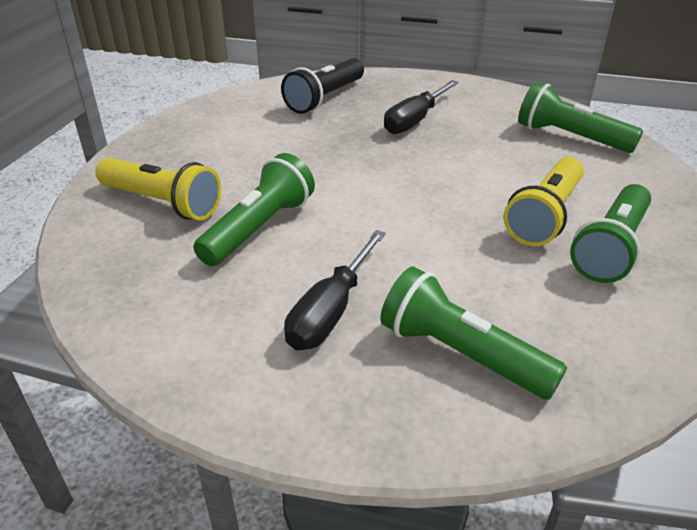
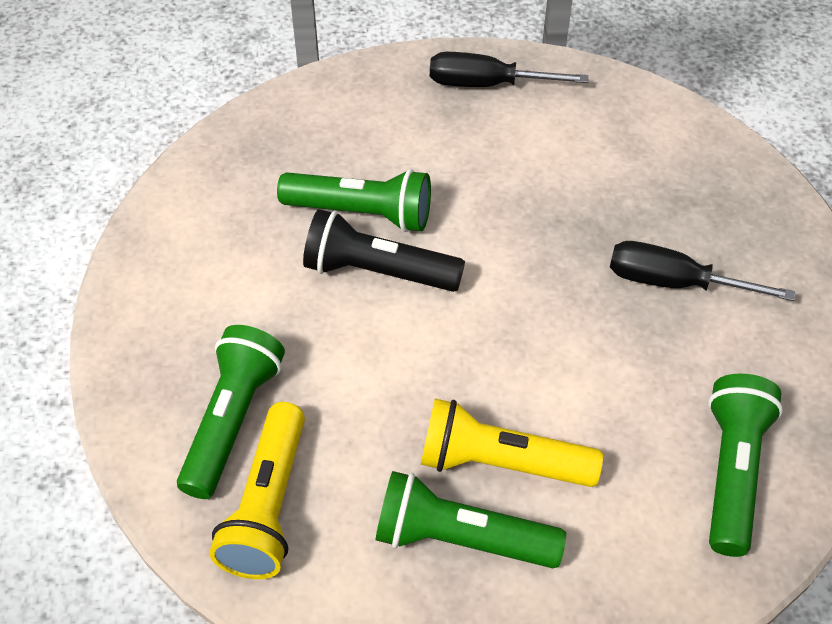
camera: 70 degrees right, 15 degrees up
(162, 203) = (371, 126): yellow flashlight -> yellow flashlight (268, 505)
(325, 98) = (679, 174): black flashlight -> black flashlight (378, 271)
(331, 310) = (258, 308): black screwdriver -> black screwdriver (487, 84)

